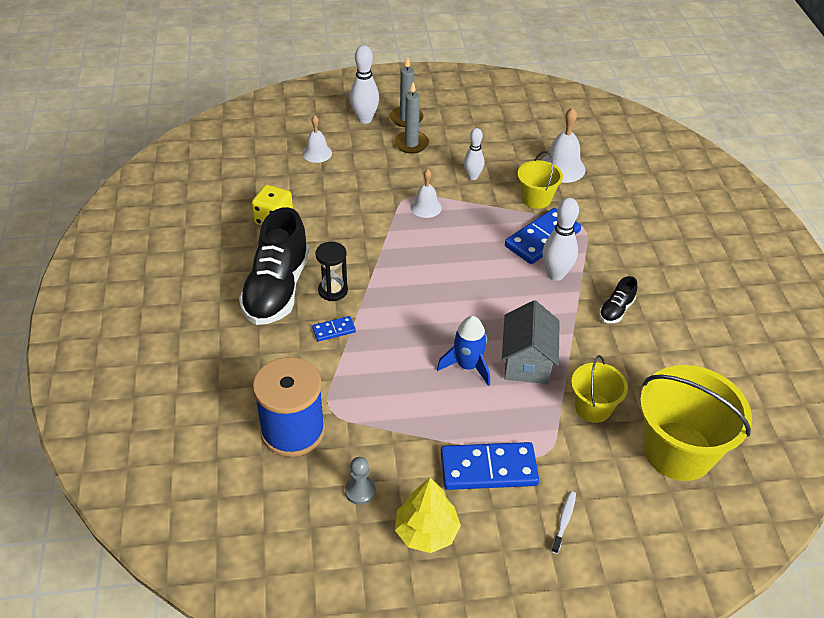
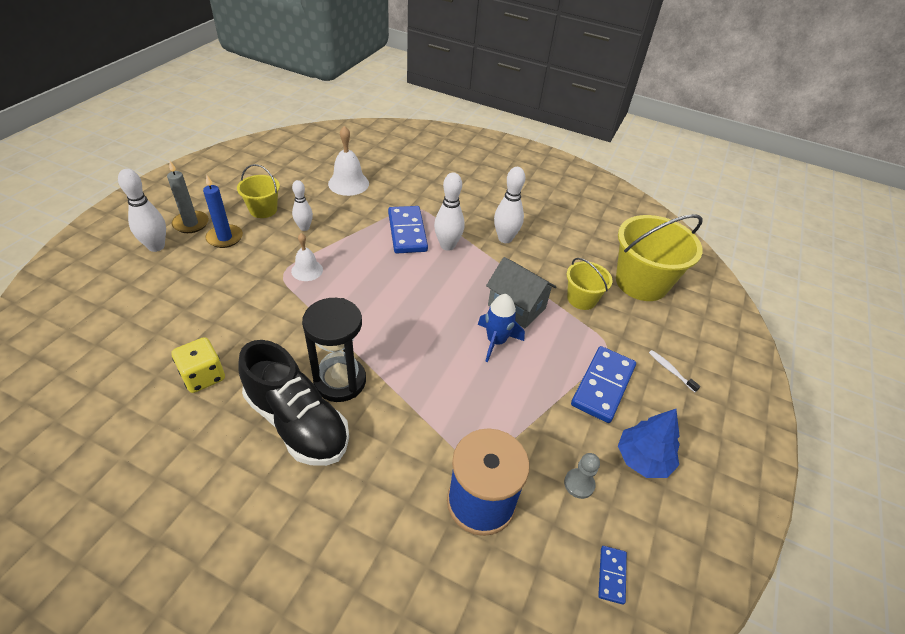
camera: 60 degrees left, 0 degrees up
(317, 153) = (156, 299): white bell -> none
(333, 290) = (340, 381): black hourglass -> black hourglass, size x1.64
(334, 330) = (387, 406): blue domino -> blue domino (611, 575)
(411, 144) = (225, 238): grey candle -> blue candle
(426, 531) = (643, 459): yellow tree -> blue tree
(536, 198) = (365, 212): yellow bucket -> yellow bucket (263, 210)
(616, 310) = (505, 238): black shoe -> white bowling pin

